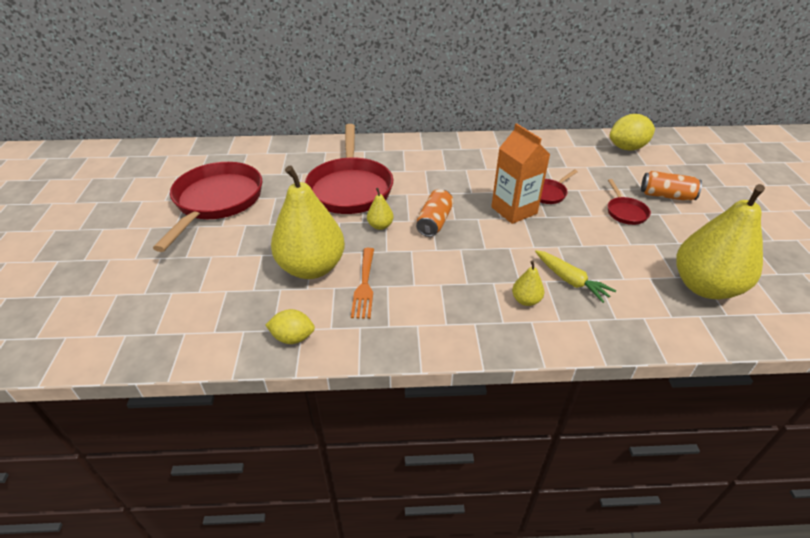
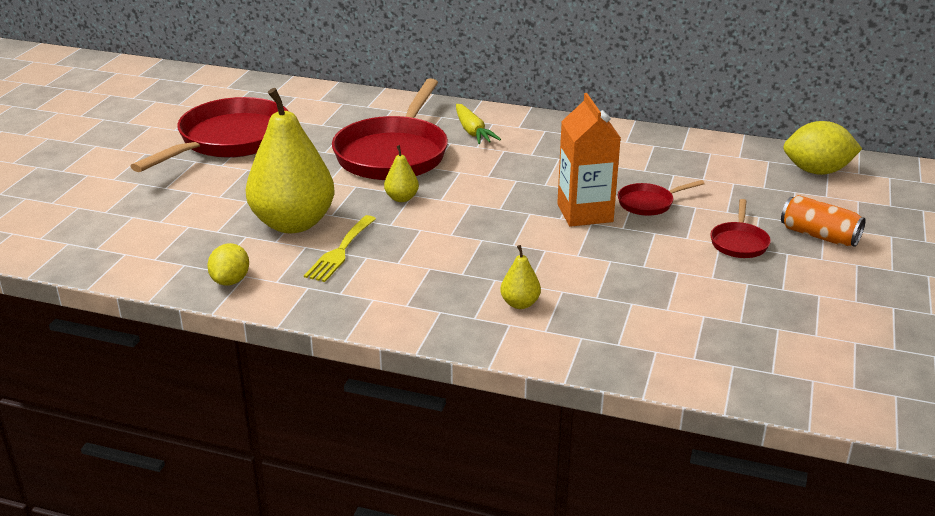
camera: 20 degrees right, 10 degrees down
(293, 337) = (231, 281): yellow lemon -> yellow lemon turned 75 degrees clockwise
(364, 285) = (340, 251): orange fork -> yellow fork
(434, 222) = (471, 206): orange can -> none
(570, 280) = (594, 297): yellow carrot -> yellow carrot (472, 131)
(704, 286) = (771, 339): yellow pear -> none

